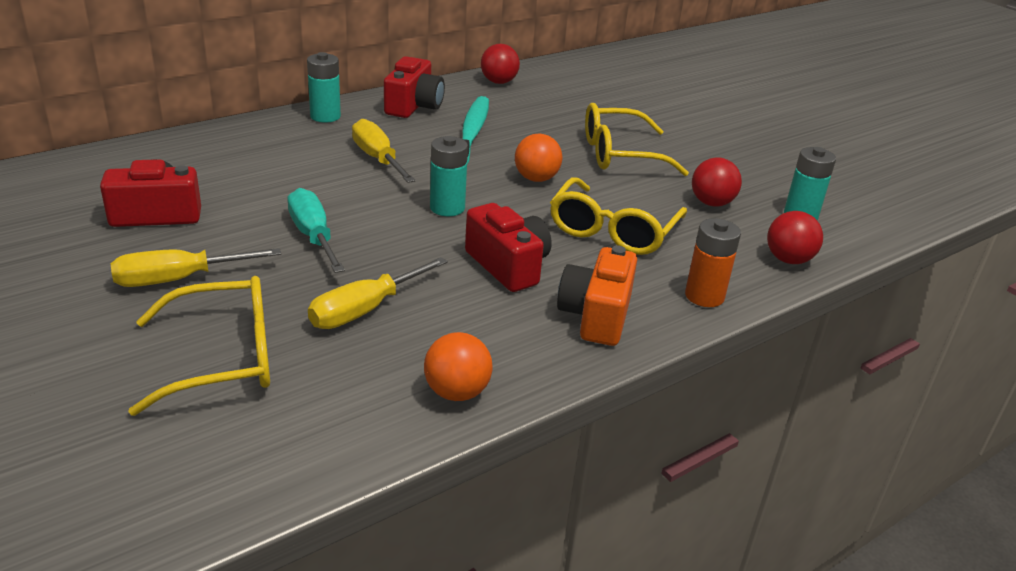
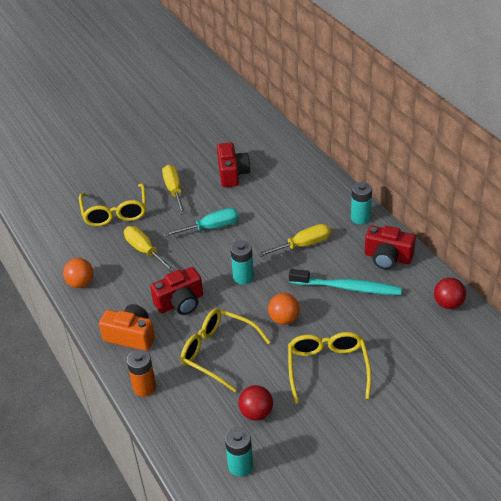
camera: 100 degrees right, 10 degrees up
(788, 260) = (181, 442): red ball -> none

